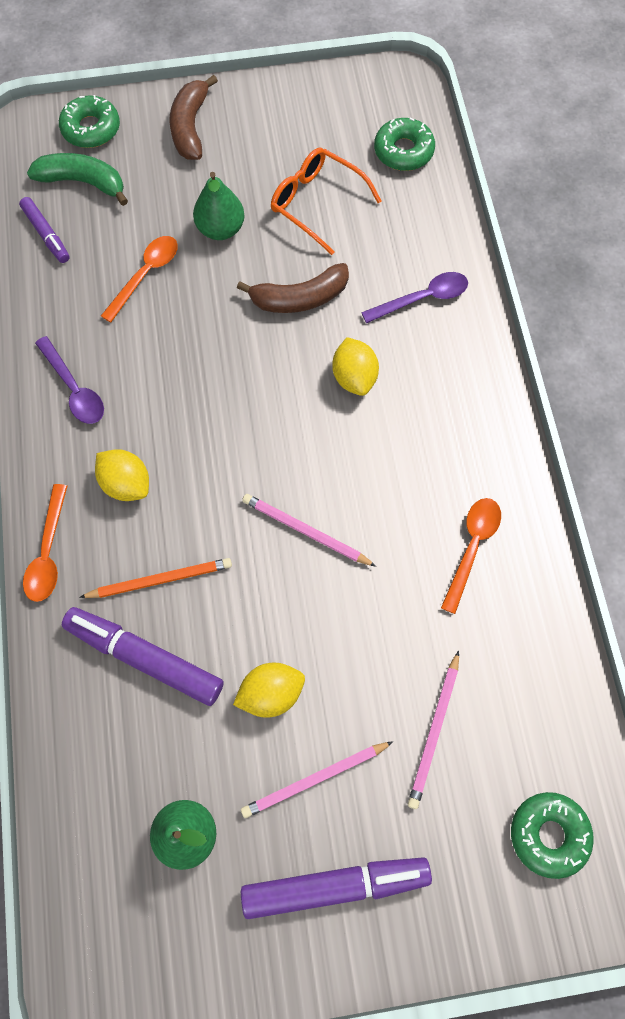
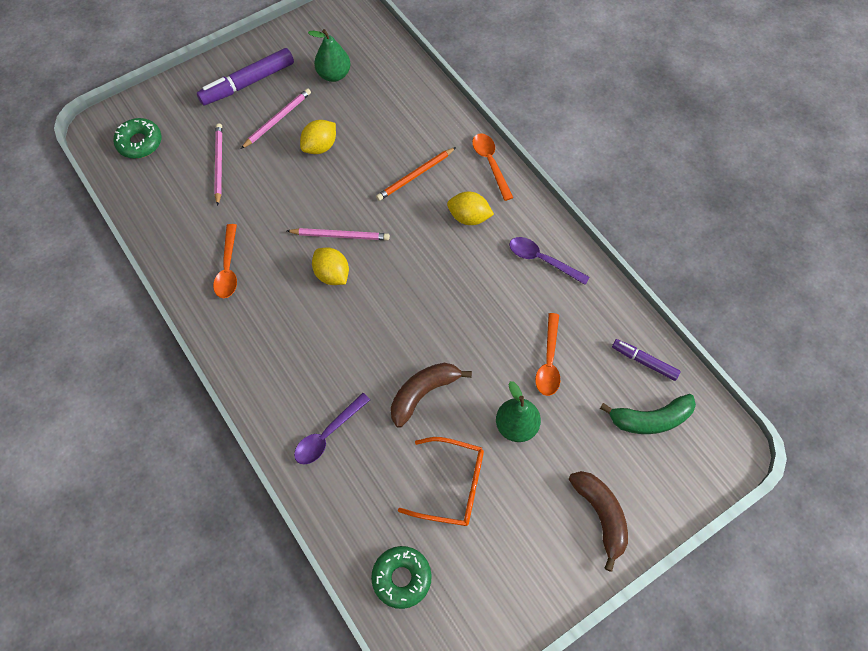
camera: 155 degrees right, 5 degrees down
(91, 129) = (681, 474): green donut -> none
(144, 658) = (401, 136): purple marker -> none
(354, 377) = (353, 348): yellow lemon -> yellow lemon (332, 274)

